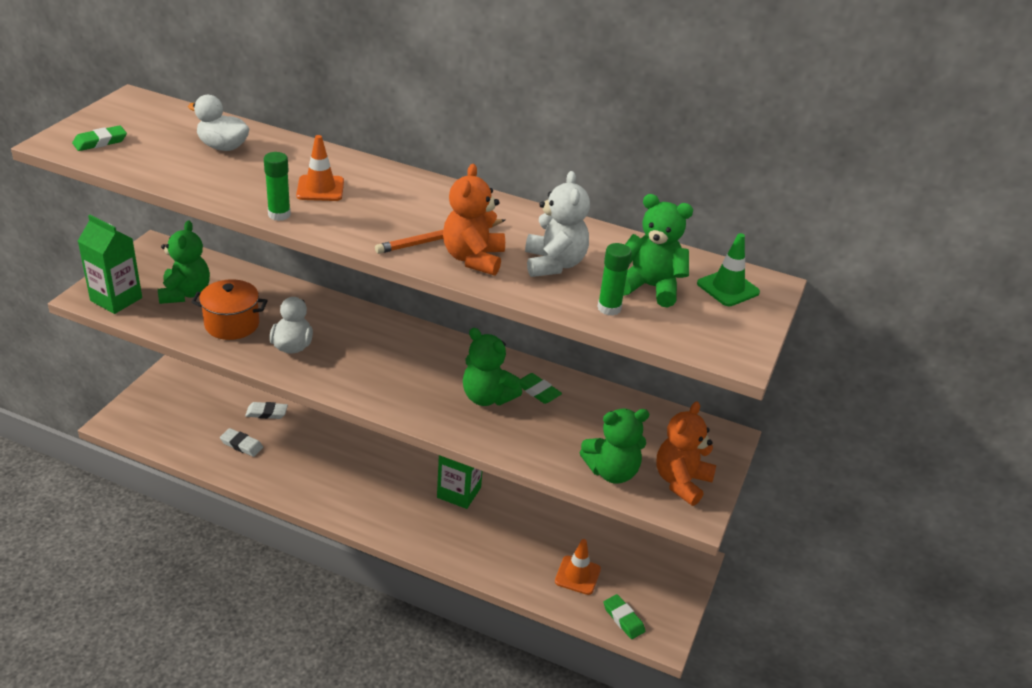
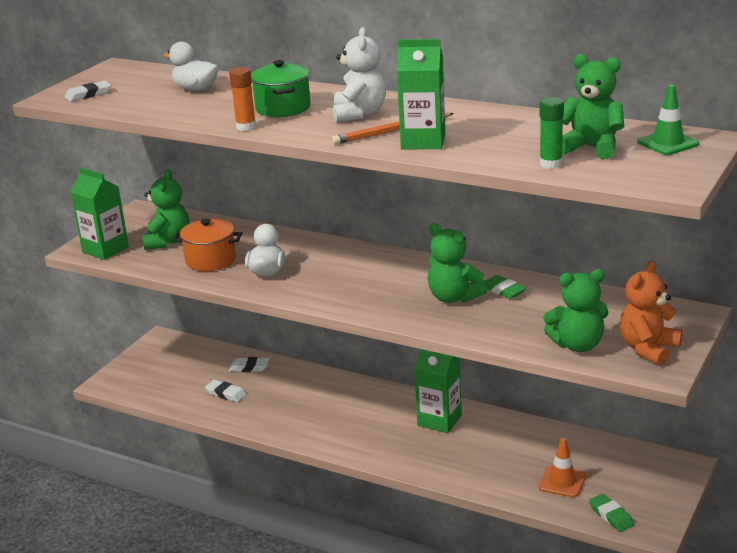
camera: 10 degrees right, 10 degrees down
(100, 142) = (88, 94): green eraser -> white eraser
(279, 215) = (246, 127): green glue stick -> orange glue stick
(320, 189) = (283, 108): orange traffic cone -> green pot
(473, 259) = (423, 141): orange teddy bear -> green carton
(554, 264) = (499, 139): white teddy bear -> white teddy bear (359, 114)

